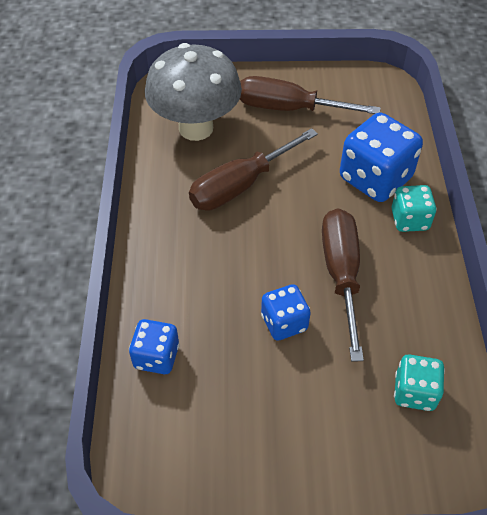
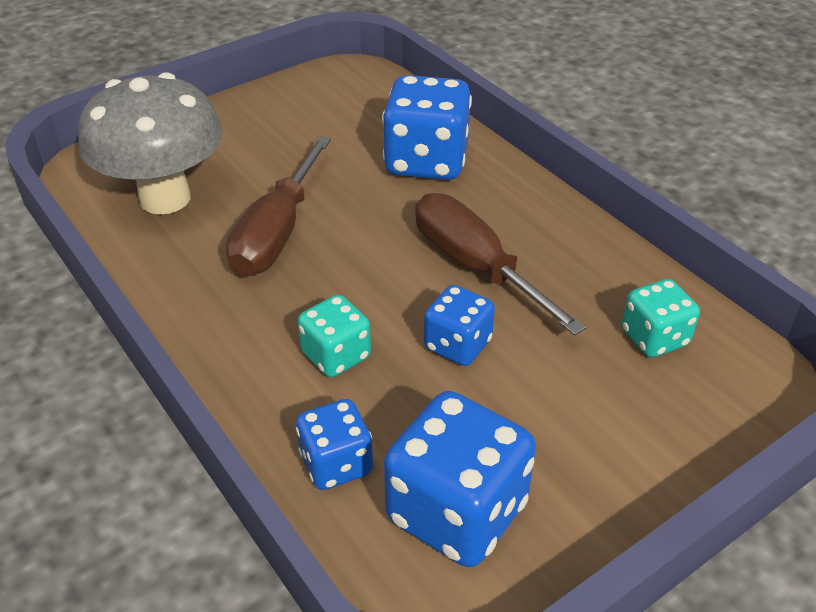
camera: 35 degrees left, 10 degrees down
(195, 427) = (456, 512): none -> blue dice
(289, 108) = (267, 134): brown screwdriver -> none
(409, 220) = (498, 183): turquoise dice -> turquoise dice (336, 355)

